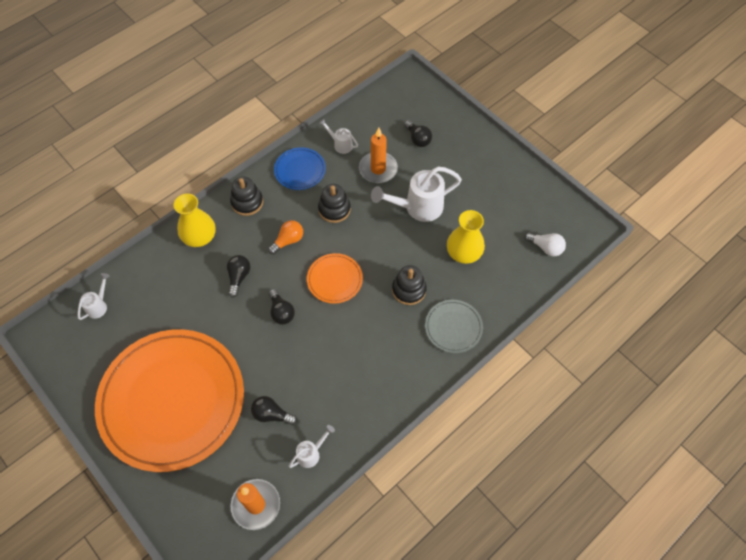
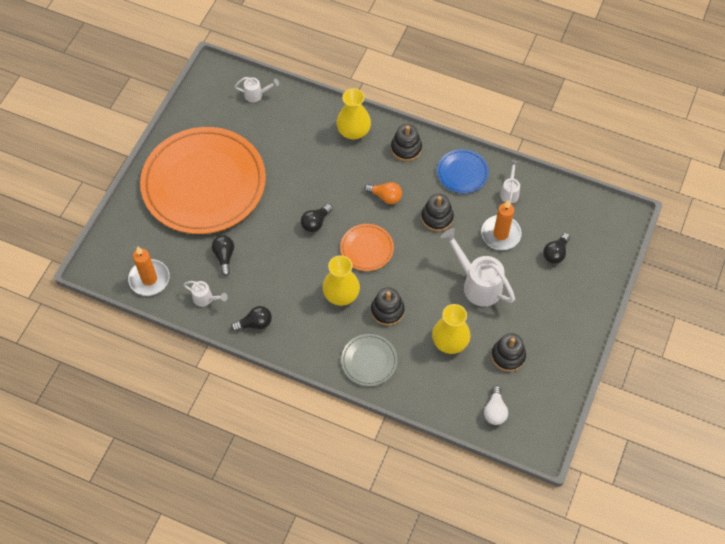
camera: 65 degrees right, 0 degrees up
(239, 277) = (331, 177): black light bulb -> black light bulb (255, 323)
(371, 322) = (341, 294): none -> yellow vase
(498, 215) = (508, 356): none -> black stacking toy

